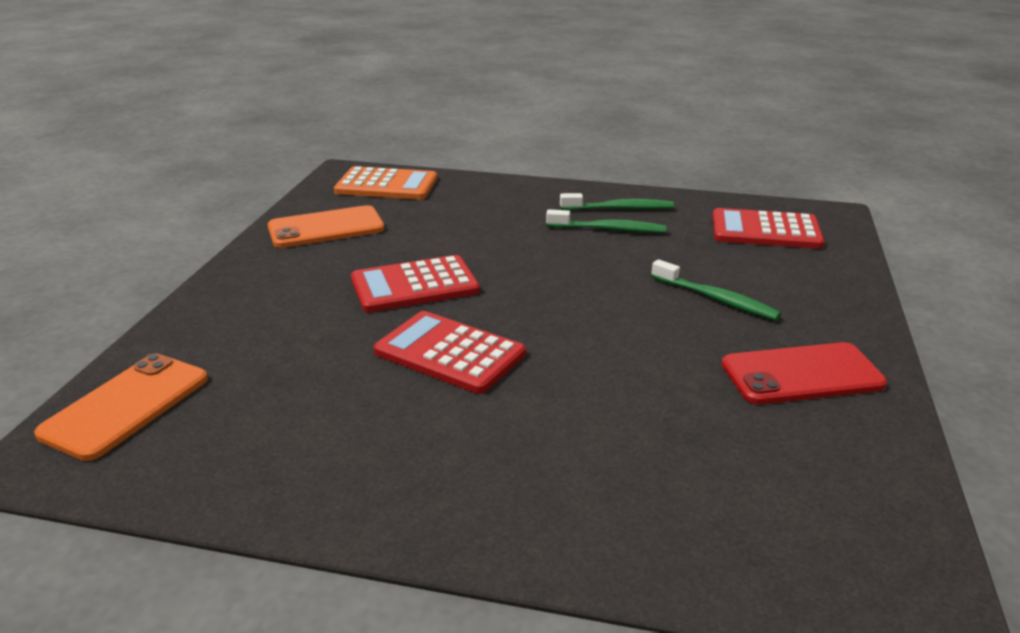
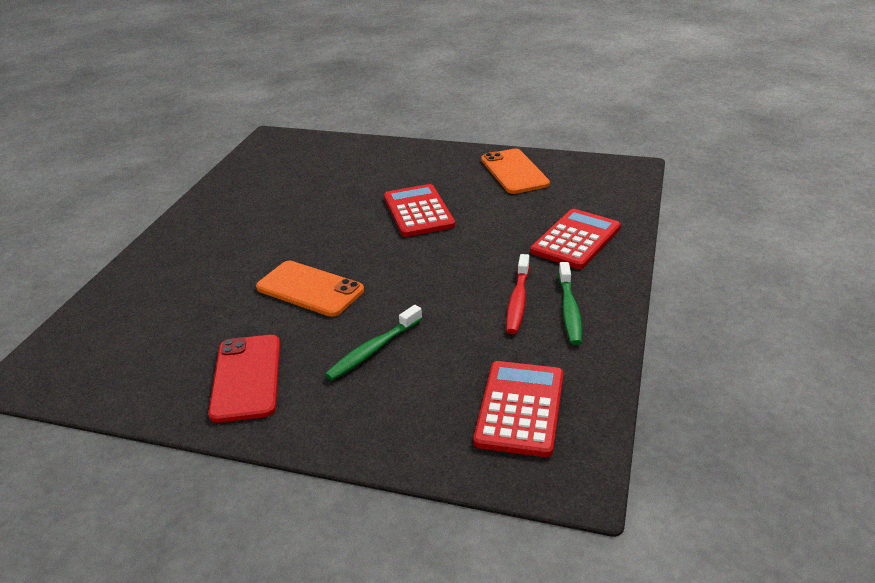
camera: 95 degrees right, 5 degrees up
(126, 406) = (306, 147): orange phone -> orange phone (310, 289)
(386, 185) = (605, 188): orange calculator -> none
(449, 353) = (325, 228): red calculator -> red calculator (575, 239)
(609, 229) = (518, 300): green toothbrush -> red toothbrush

